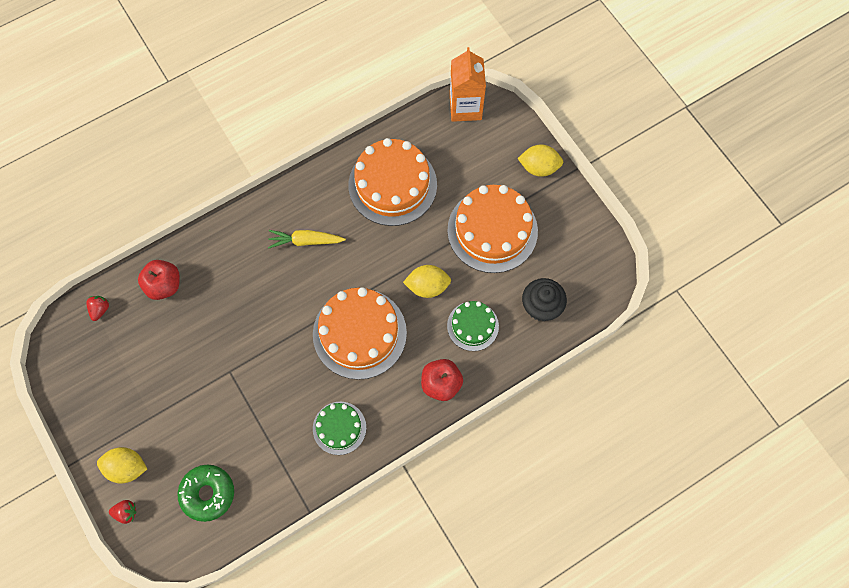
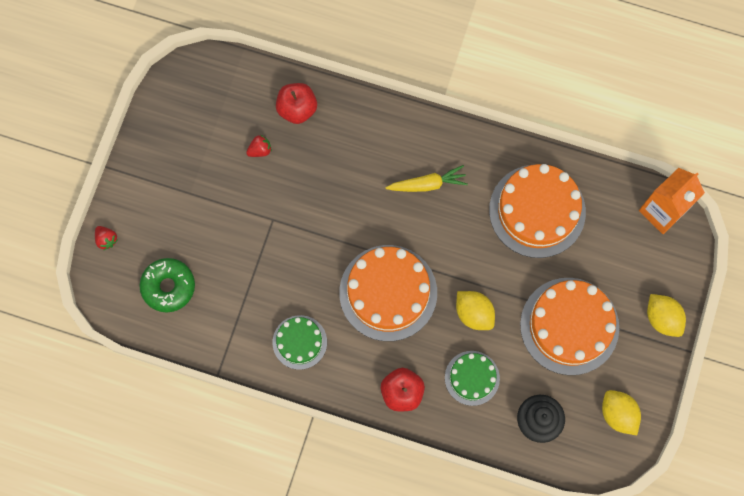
camera: 50 degrees right, 5 degrees up
(100, 309) = (237, 80): red strawberry -> red strawberry (260, 150)
(127, 467) = (138, 210): yellow lemon -> yellow lemon (618, 414)
(306, 241) = (427, 184): yellow carrot -> yellow carrot turned 120 degrees clockwise

